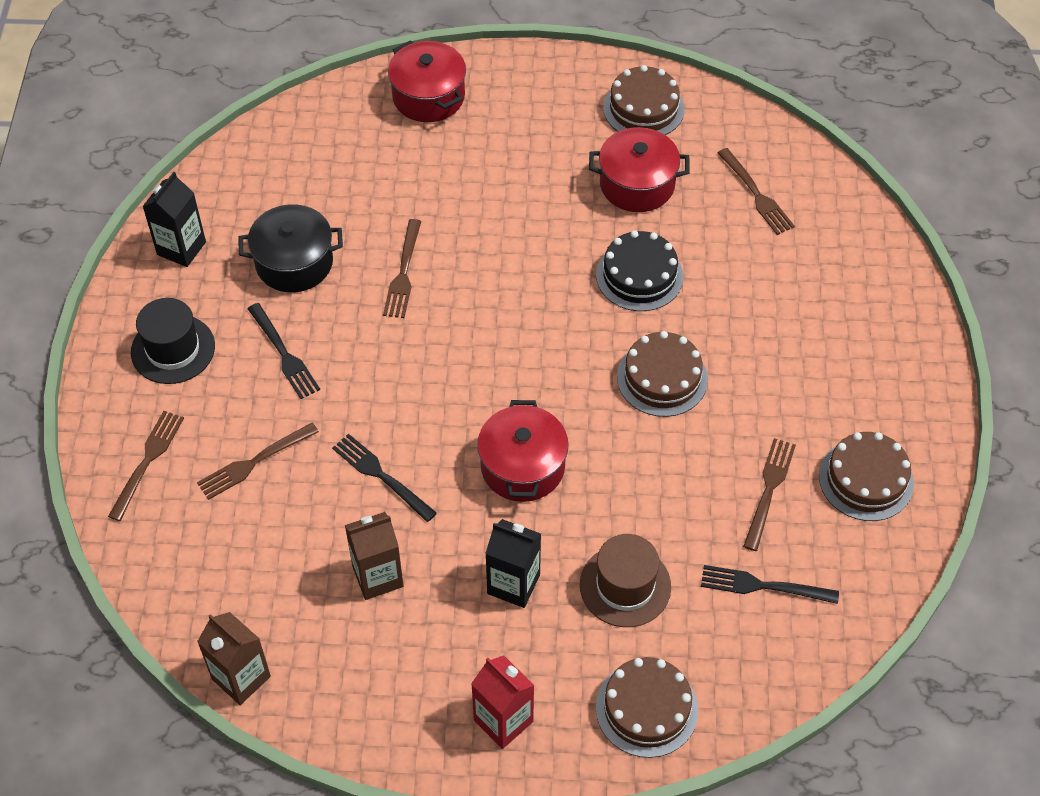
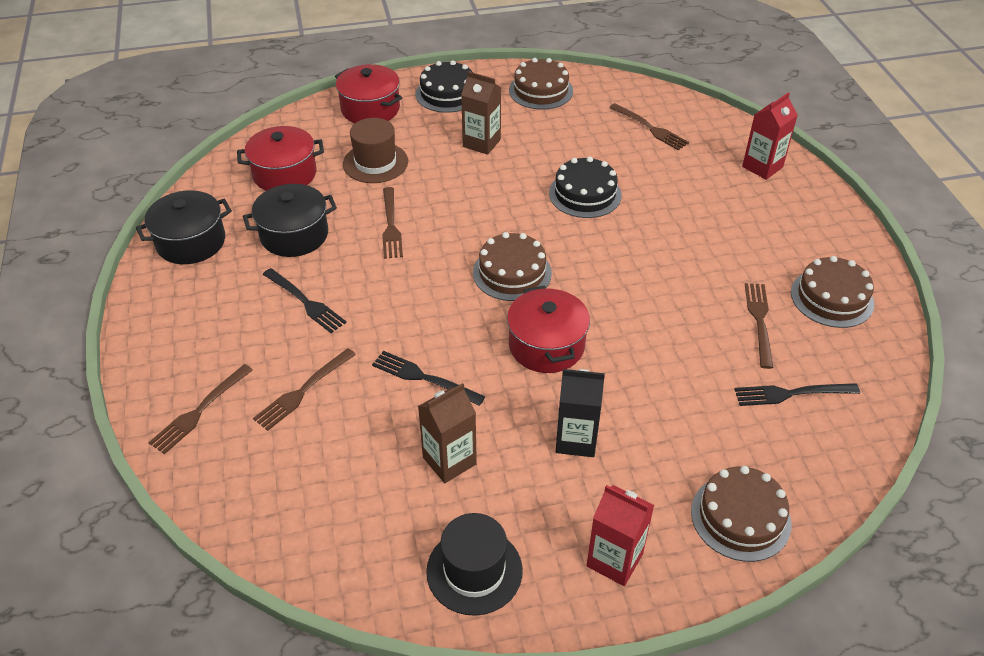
camera: 15 degrees left, 10 degrees down
(147, 461) = (200, 411): brown fork -> brown fork turned 150 degrees counterclockwise
(173, 349) = (202, 317): black hat -> black hat (474, 571)
(181, 248) = (191, 242): black carton -> black pot
(241, 678) = (345, 582): brown carton -> brown carton (481, 143)
(528, 90) = (447, 93): none -> black cake
(625, 586) = (675, 419): brown hat -> brown hat (375, 163)
(637, 184) = (557, 137): red pot -> red pot (285, 174)
(662, 378) = (634, 259): brown cake -> brown cake (512, 273)
(869, 281) = (762, 167): none -> red carton

